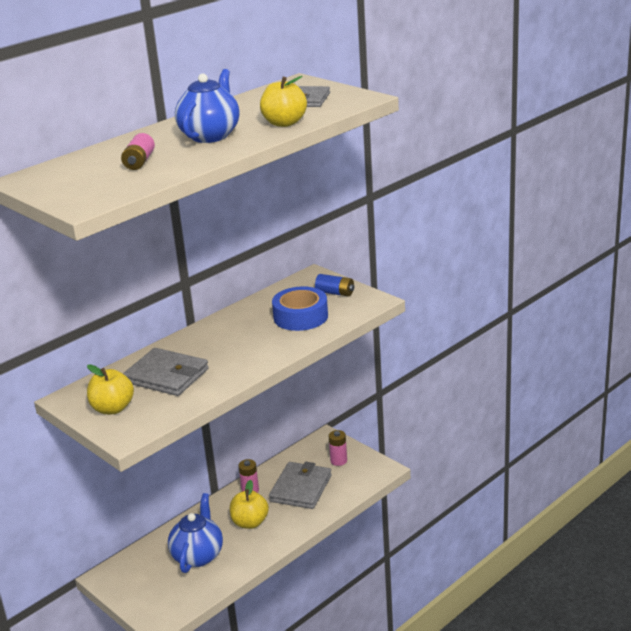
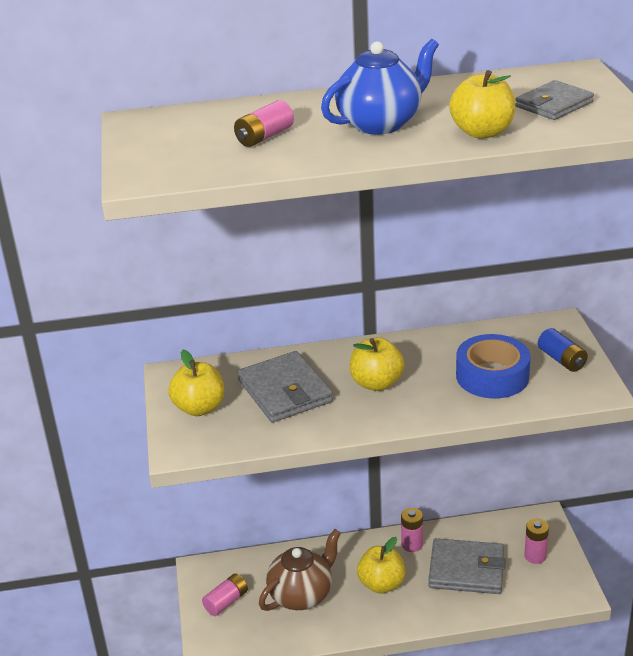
camera: 35 degrees right, 5 degrees up
(144, 586) = (226, 602): none -> pink battery
(198, 555) = (302, 595): blue teapot -> brown teapot
(227, 348) = (376, 383): none -> yellow apple
(301, 488) = (466, 570): grey wallet -> grey wallet turned 45 degrees clockwise

